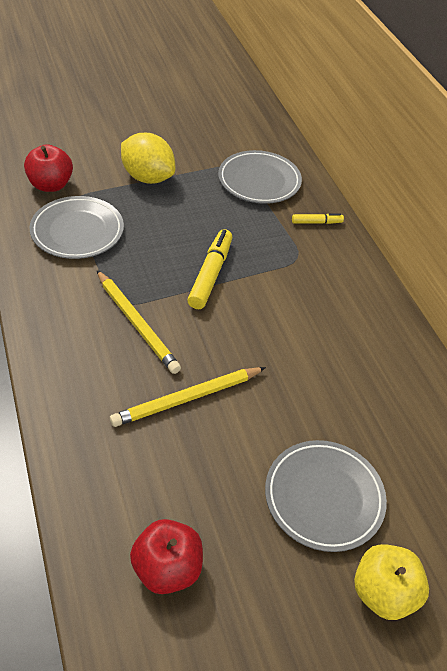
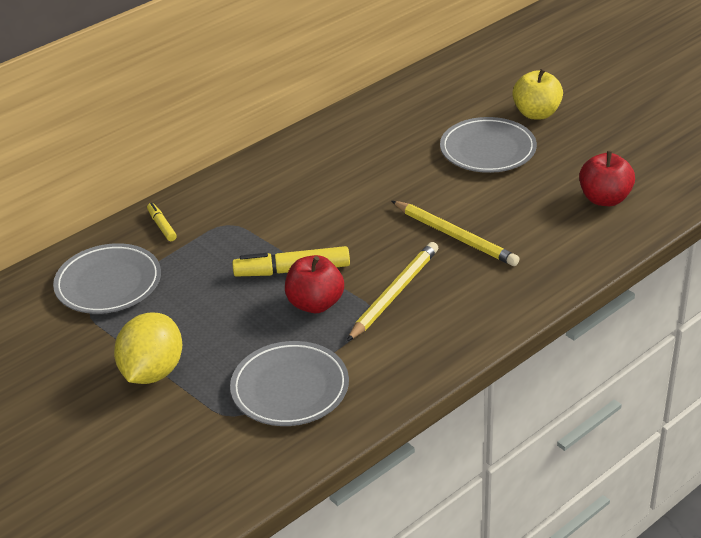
camera: 105 degrees left, 10 degrees down
(50, 185) = (218, 449): red apple -> red apple (315, 304)

